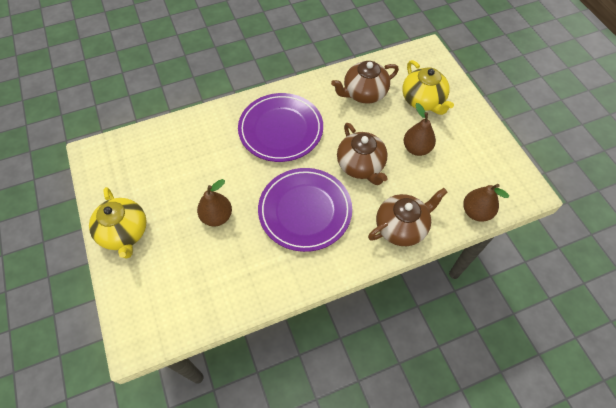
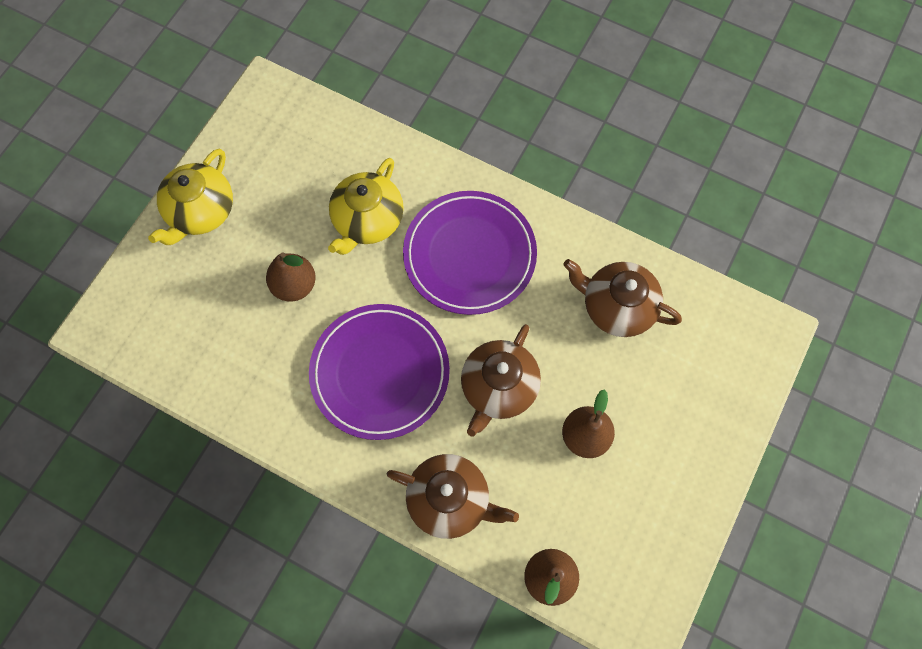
camera: 50 degrees right, 10 degrees up
(423, 100) = (674, 389): yellow teapot -> yellow teapot (367, 221)

